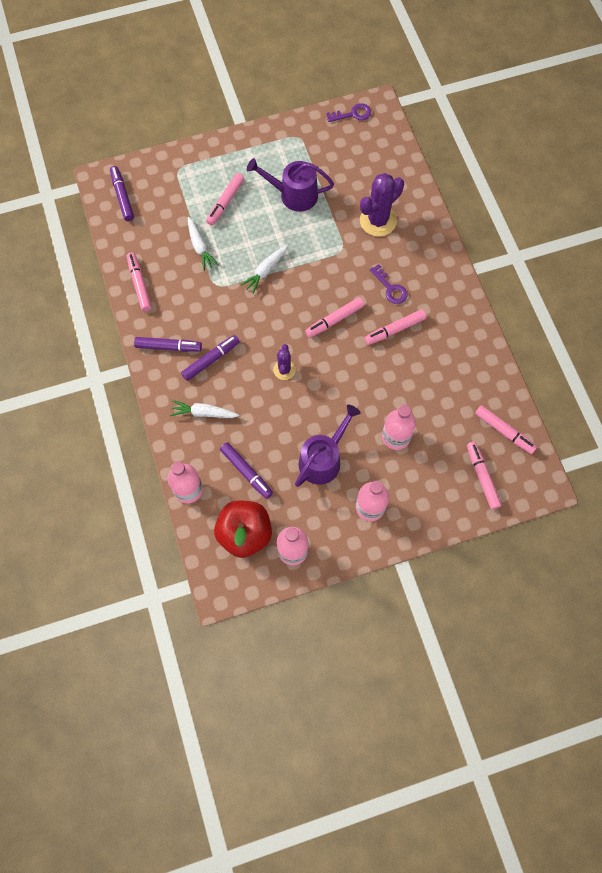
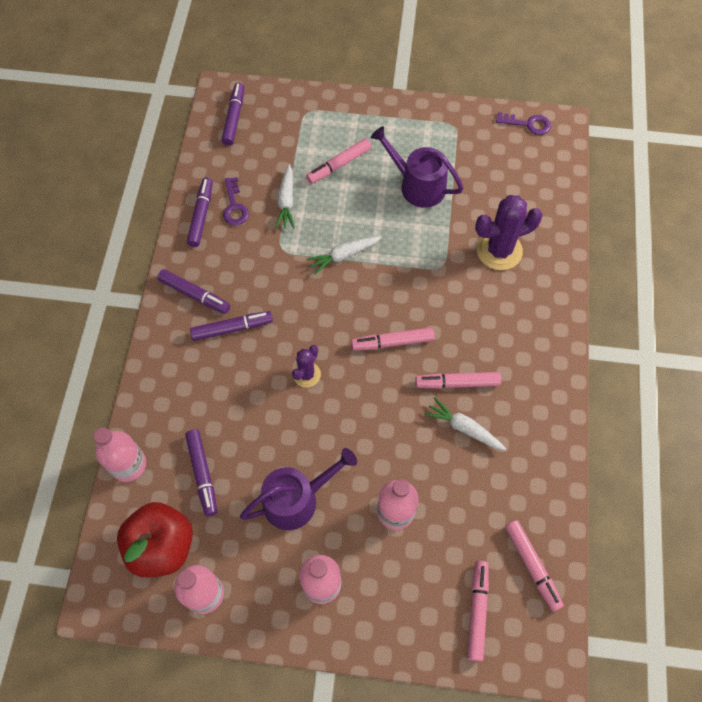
camera: 25 degrees right, 5 degrees down
(139, 284) = (201, 216): pink marker -> purple marker
(203, 413) = (192, 384): white carrot -> white carrot (464, 428)
(390, 288) = (476, 333): purple key -> purple key (234, 206)

